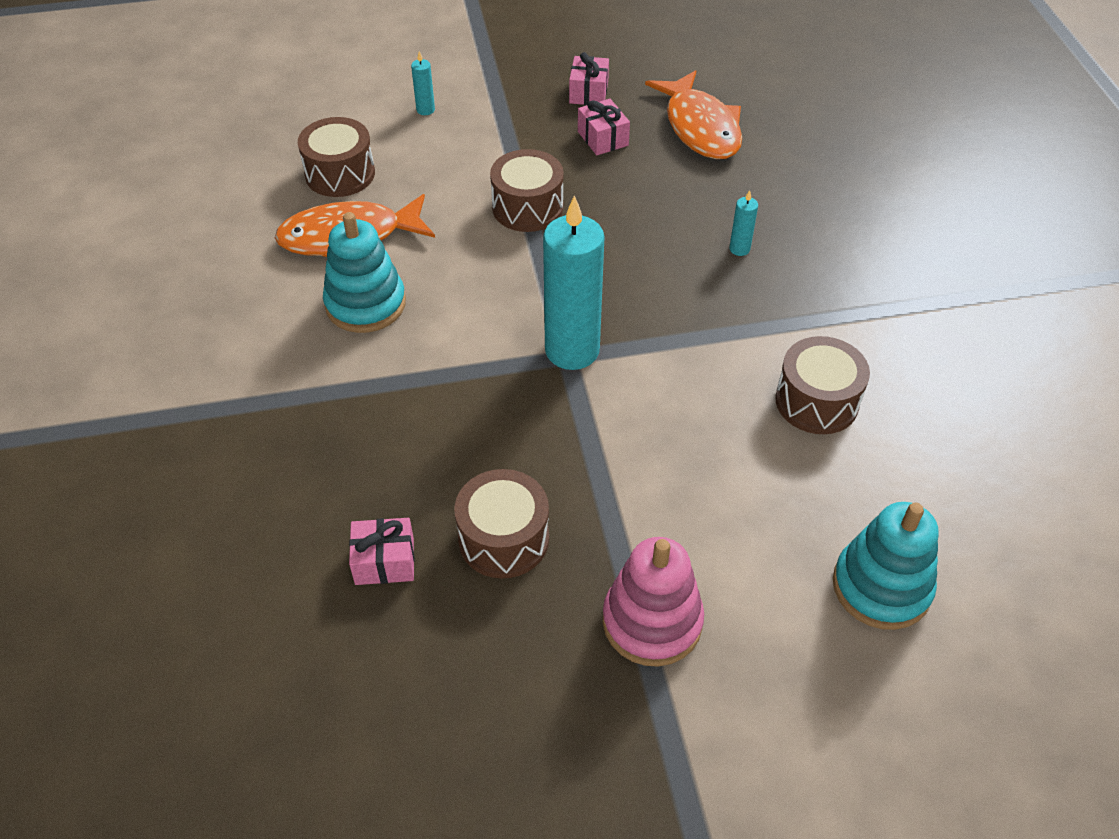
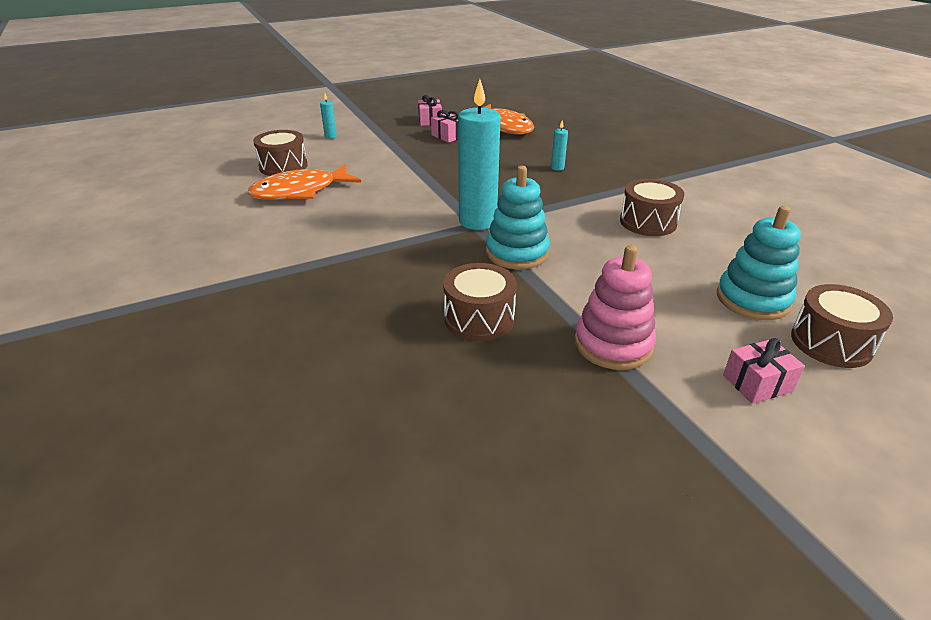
camera: 15 degrees left, 15 degrees down
(365, 304) = (324, 219): turquoise stacking toy -> turquoise stacking toy (517, 253)
(384, 561) = (393, 346): pink gift -> pink gift (757, 383)
(527, 207) = (415, 166): brown drum -> brown drum (831, 343)

